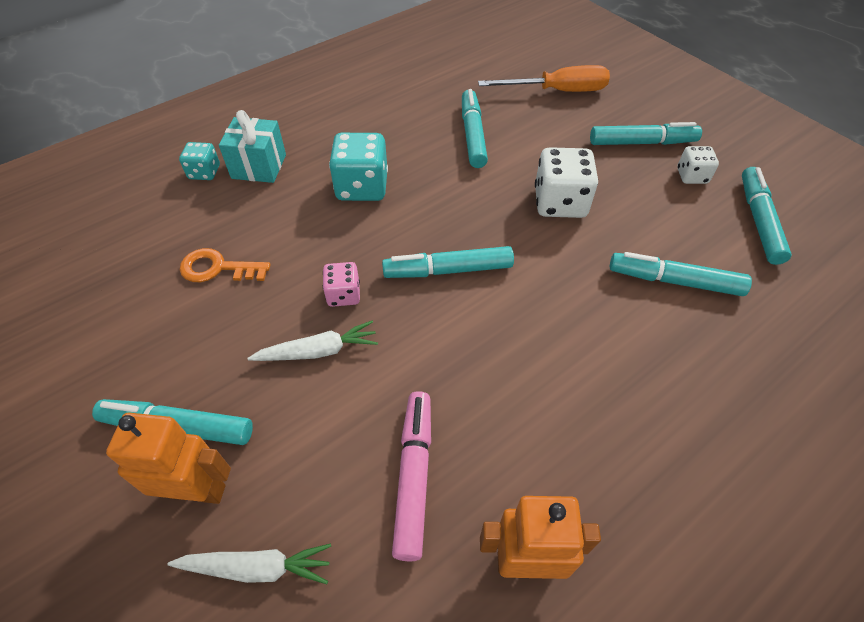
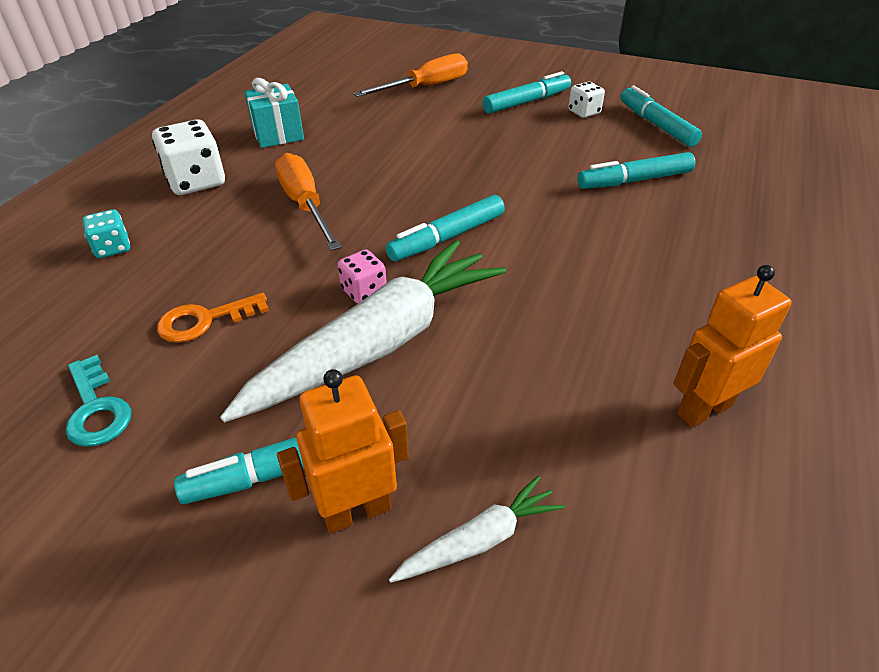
camera: 30 degrees left, 10 degrees down
(107, 311) = (96, 409): none -> turquoise key
(259, 166) = (175, 223): turquoise gift -> turquoise gift (278, 134)
(318, 351) = (379, 343): white carrot -> white carrot, size x2.22
(362, 187) = (305, 205): turquoise dice -> orange screwdriver
(414, 476) = (557, 395): pink marker -> none
(472, 135) = (378, 136): turquoise marker -> none
(560, 203) = (499, 160): white dice -> white dice (196, 181)

